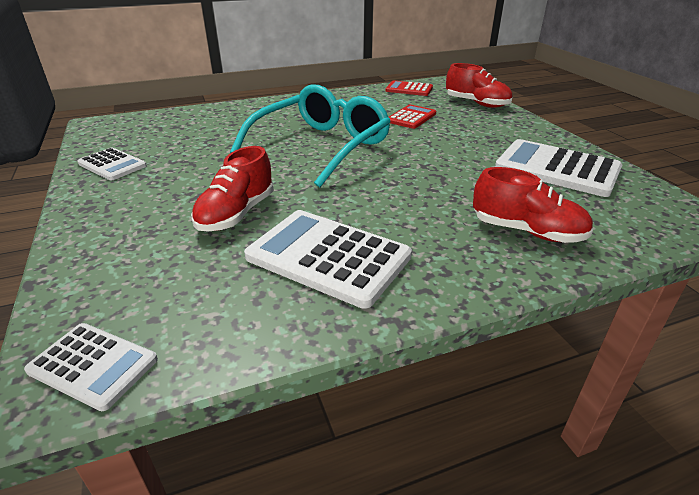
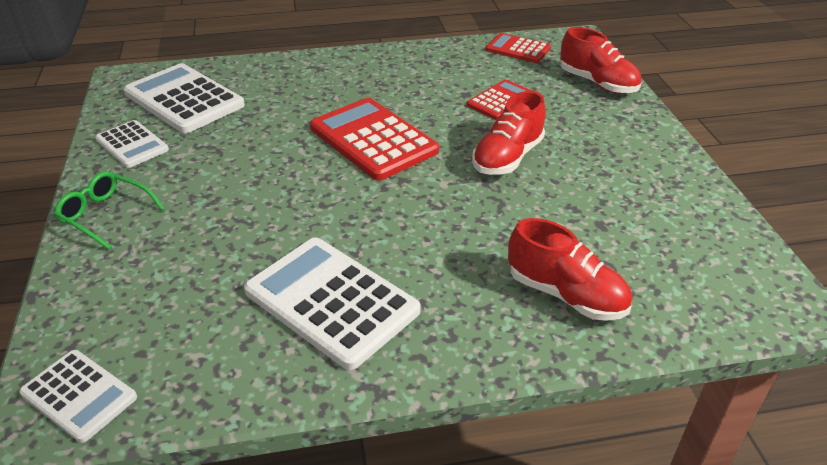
camera: 10 degrees right, 5 degrees up
(97, 215) = (106, 215): none -> green glasses
(236, 214) = (250, 231): red shoe -> red shoe (507, 157)
(321, 146) = (373, 140): turquoise glasses -> red calculator
(557, 169) = (649, 205): white calculator -> white calculator (184, 99)

